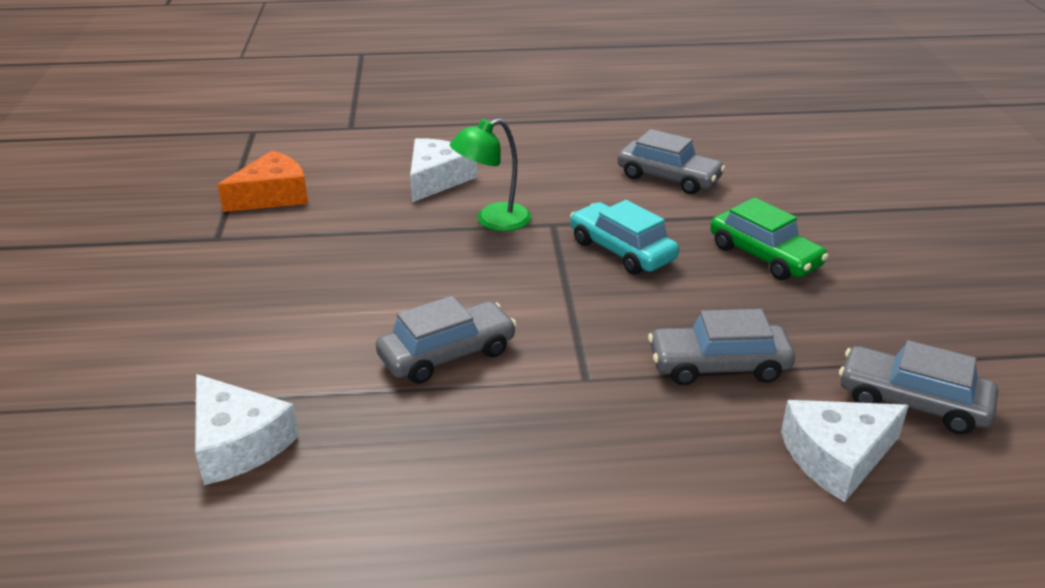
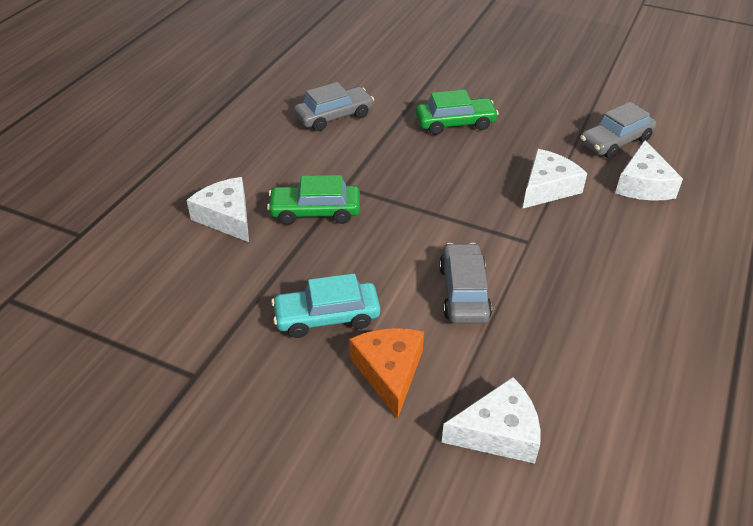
camera: 60 degrees left, 10 degrees up
(272, 196) = (155, 319): orange cheese -> orange cheese (389, 372)
(493, 220) = (315, 212): green lamp -> green car
(622, 250) = (404, 172): turquoise car -> turquoise car (327, 317)
(718, 366) = (547, 188): grey car -> white cheese

